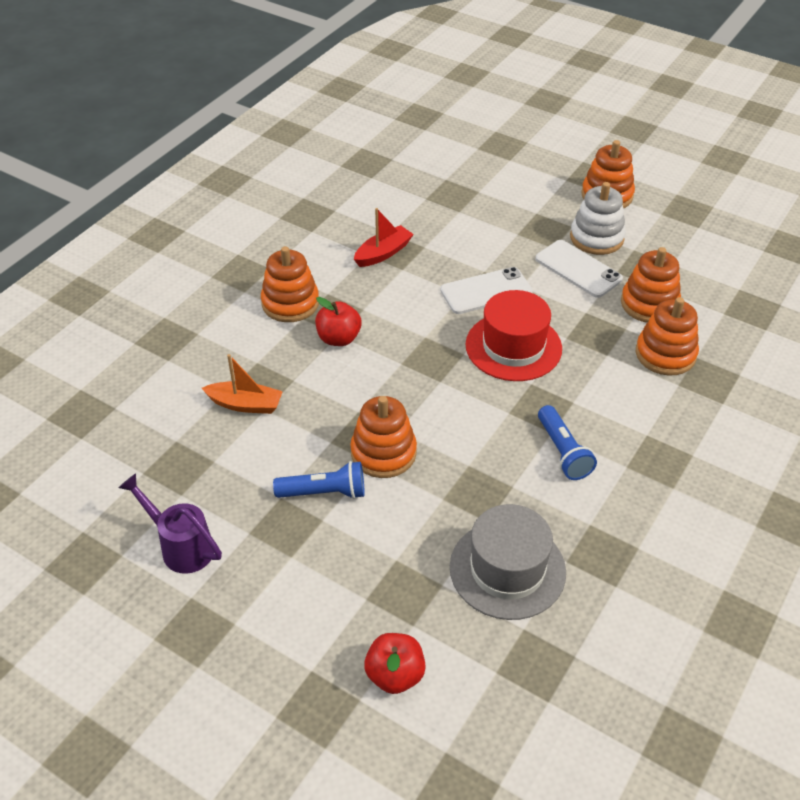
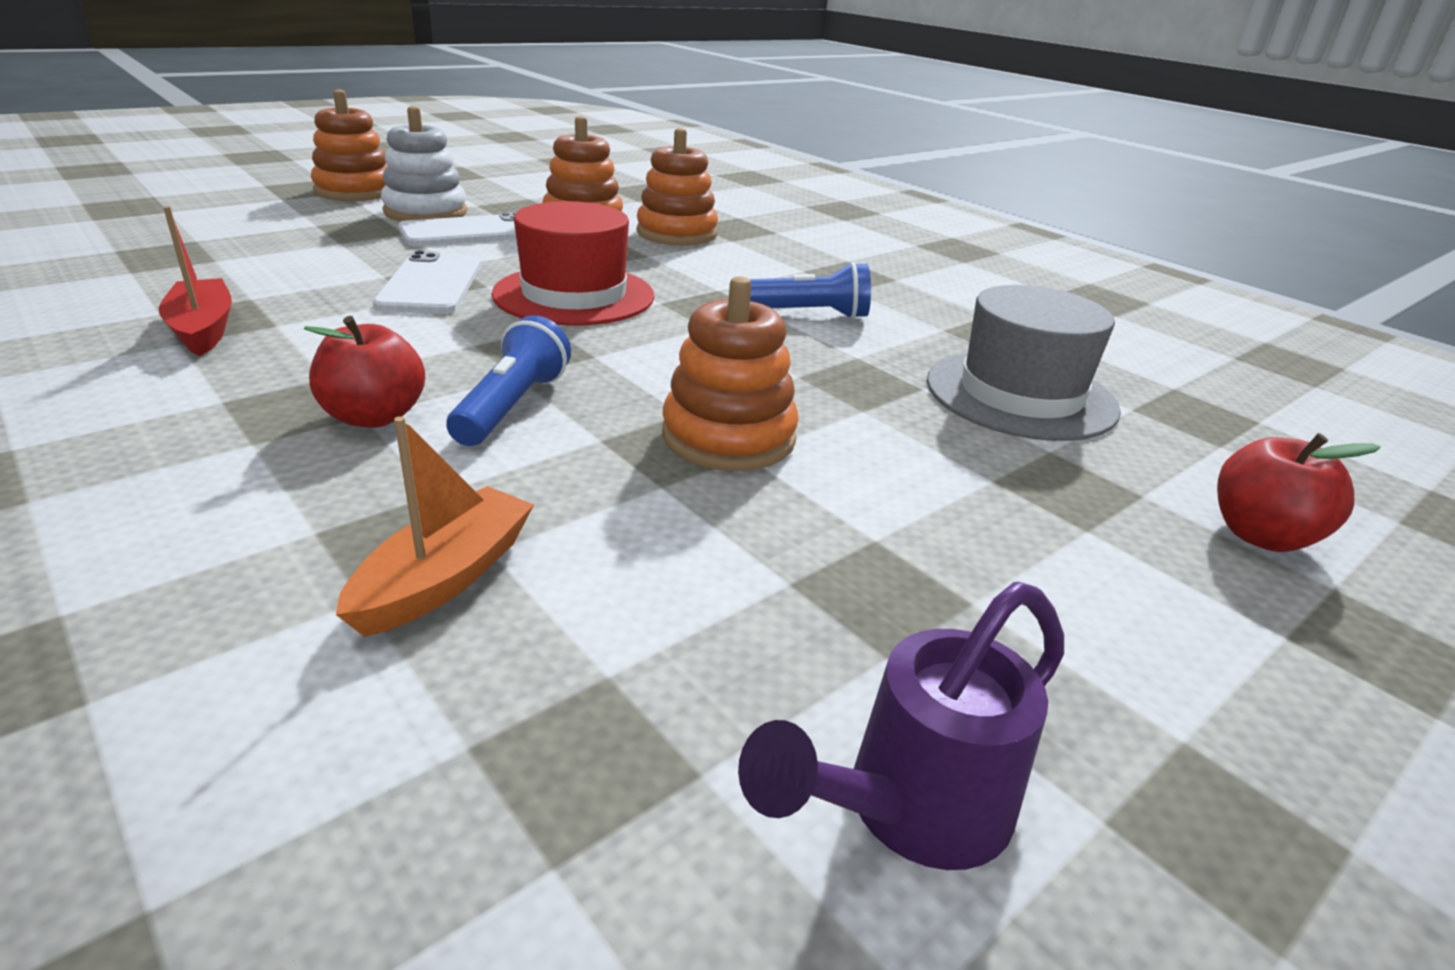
camera: 75 degrees left, 15 degrees down
(290, 303) = (179, 447): orange stacking toy -> none
(324, 493) = (801, 521): blue flashlight -> blue flashlight (512, 406)

